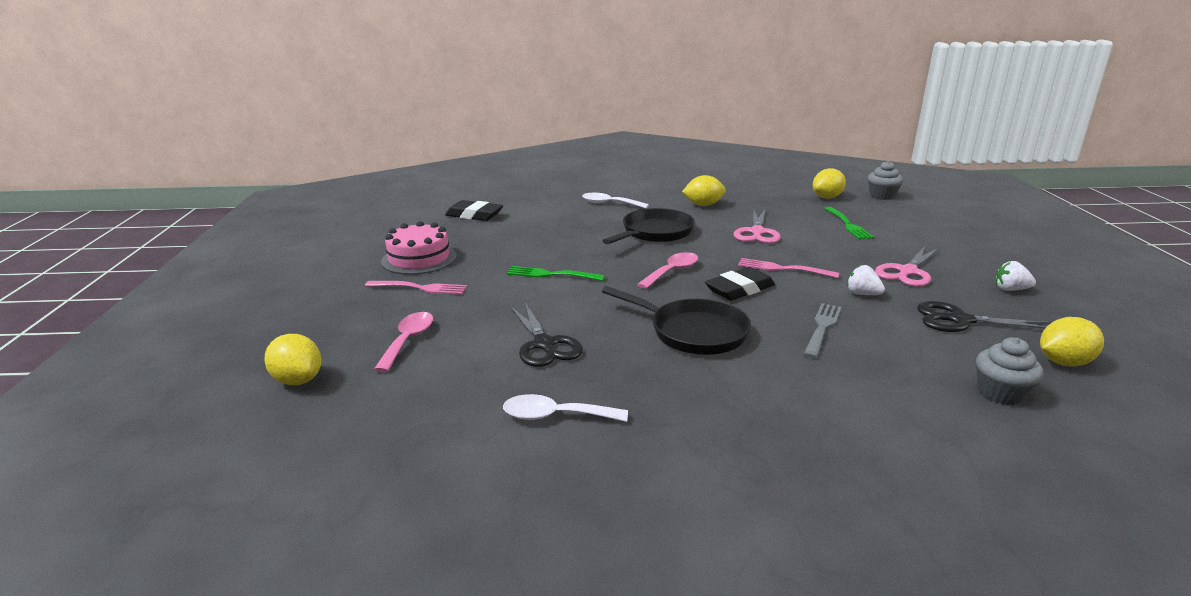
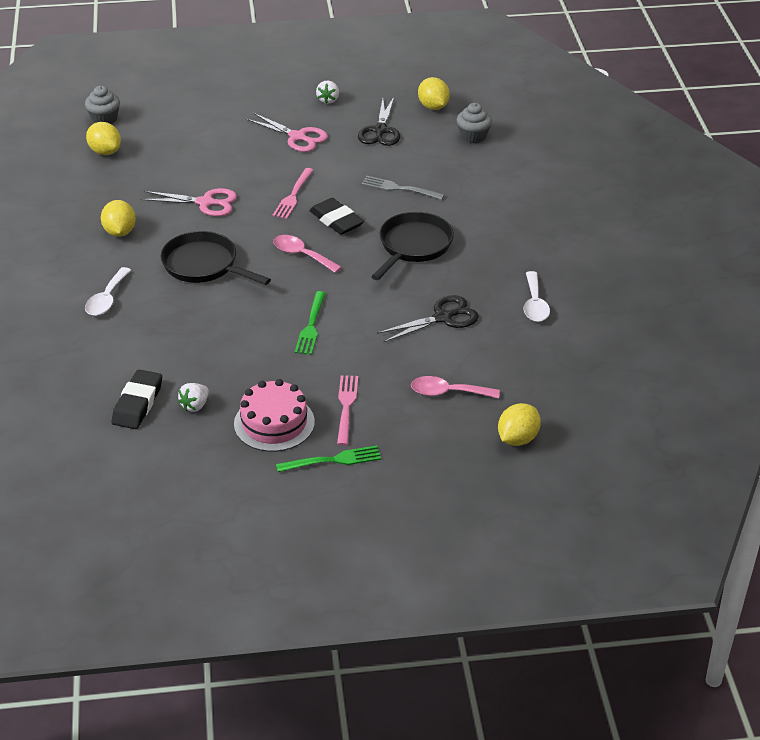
camera: 95 degrees left, 15 degrees up
(848, 224) = (187, 150): green fork -> green fork (333, 460)
(862, 294) = (341, 164): white strawberry -> white strawberry (195, 405)

